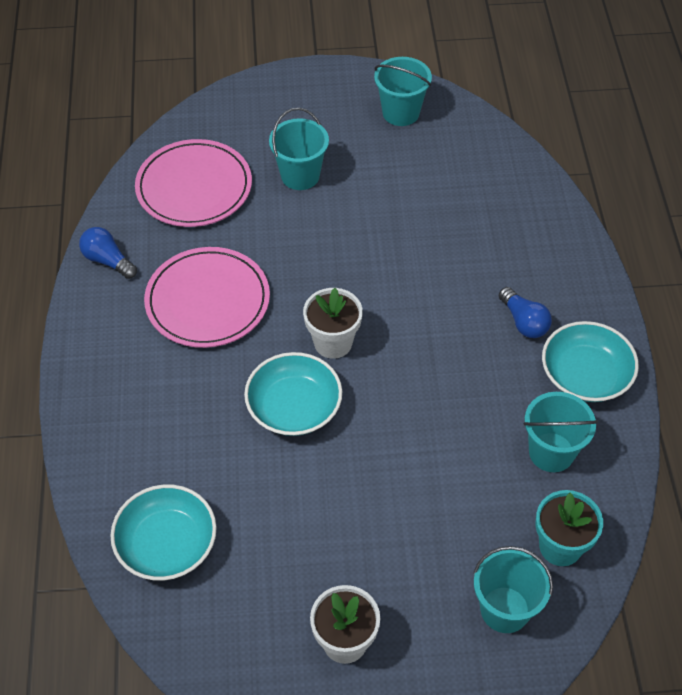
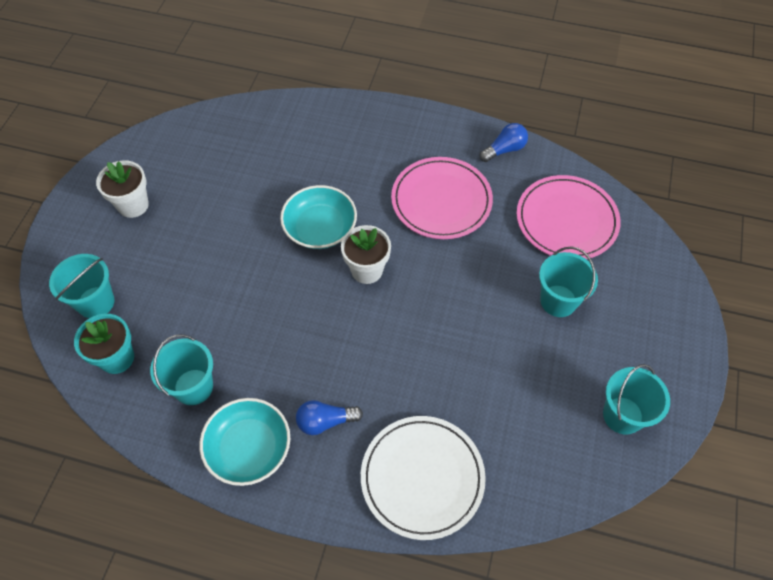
camera: 110 degrees right, 5 degrees up
(167, 544) = (252, 133): turquoise bowl -> none
(535, 233) = (422, 478): none -> white plate

